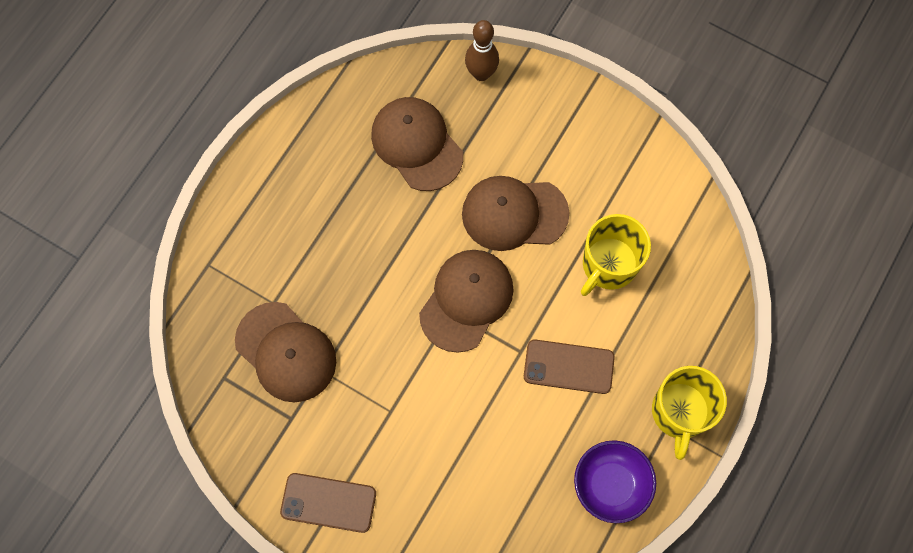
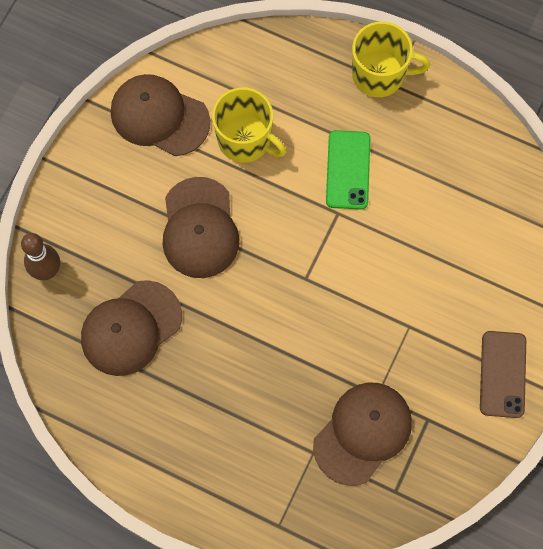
camera: 95 degrees left, 0 degrees up
(466, 300) = (292, 266): brown cap -> brown cap (159, 116)
(568, 367) = (348, 170): brown phone -> green phone
(610, 485) = (452, 129): purple bowl -> none

